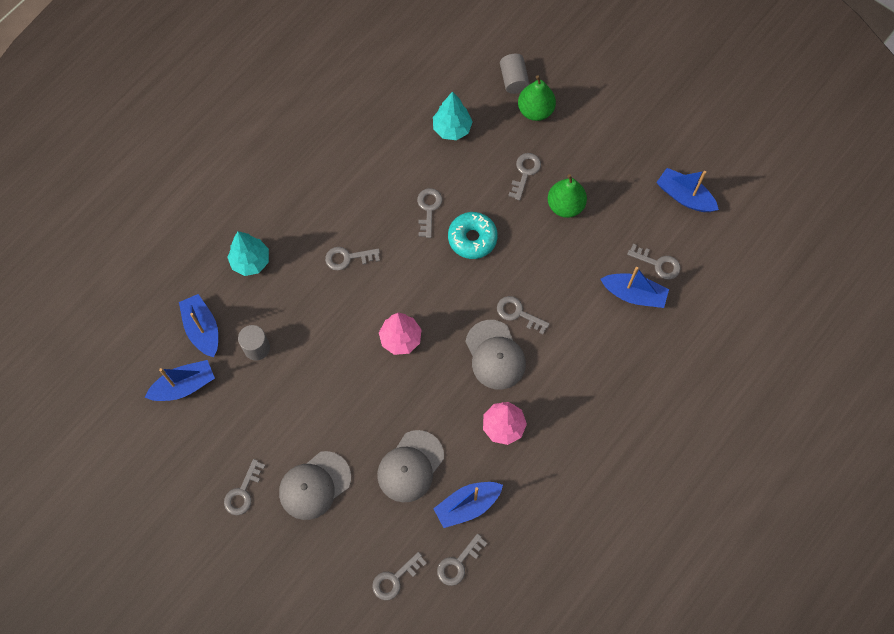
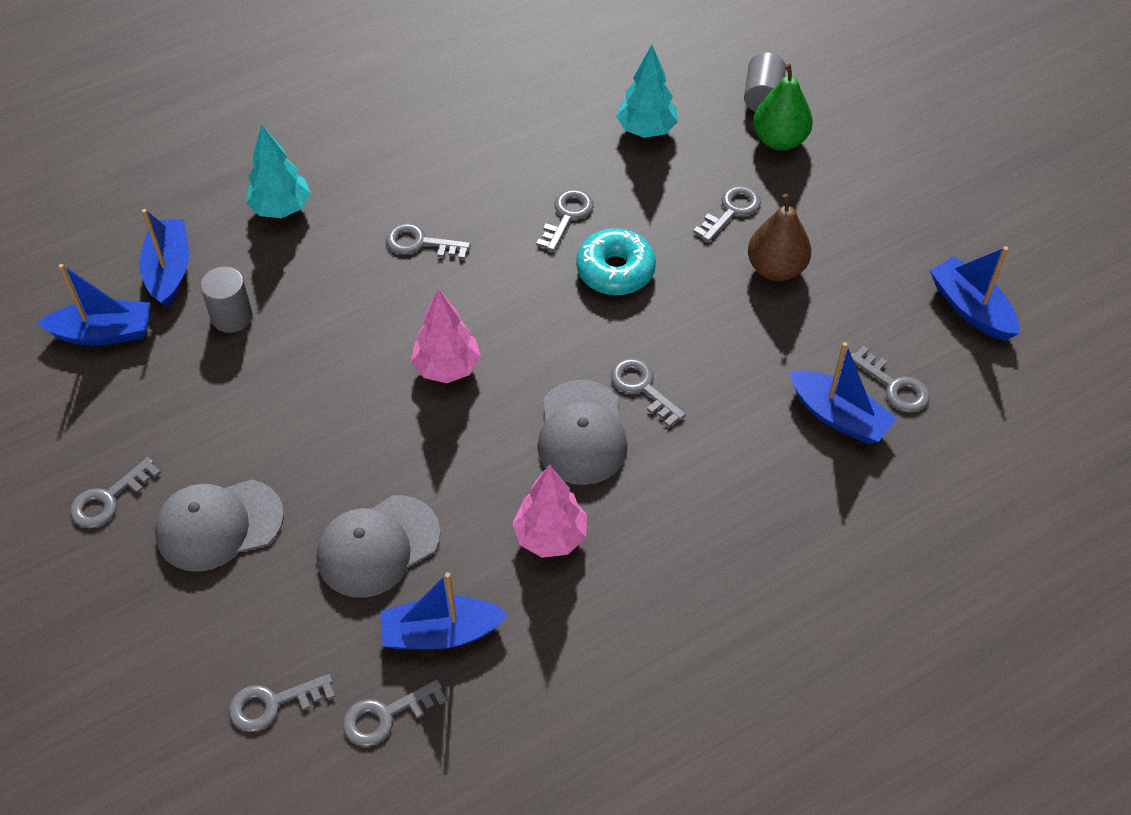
camera: 20 degrees right, 15 degrees down
(565, 205) = (776, 268): green pear -> brown pear

